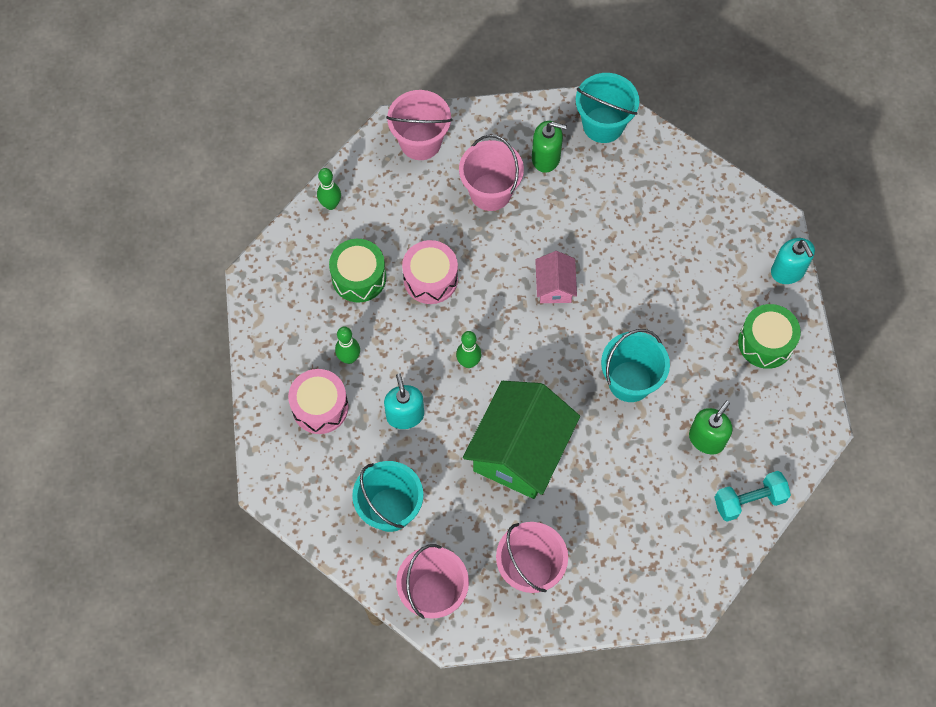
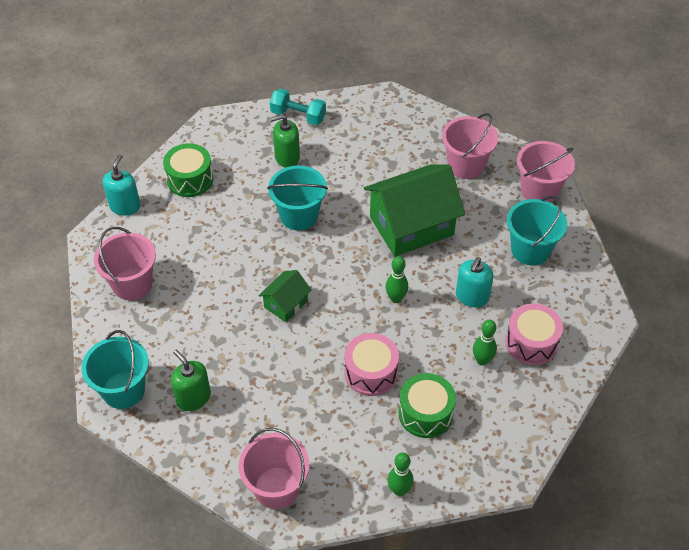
camera: 140 degrees left, 15 degrees down
(490, 192) = (262, 403): pink bucket -> pink bucket (132, 284)
(554, 286) = (286, 304): pink house -> green house

